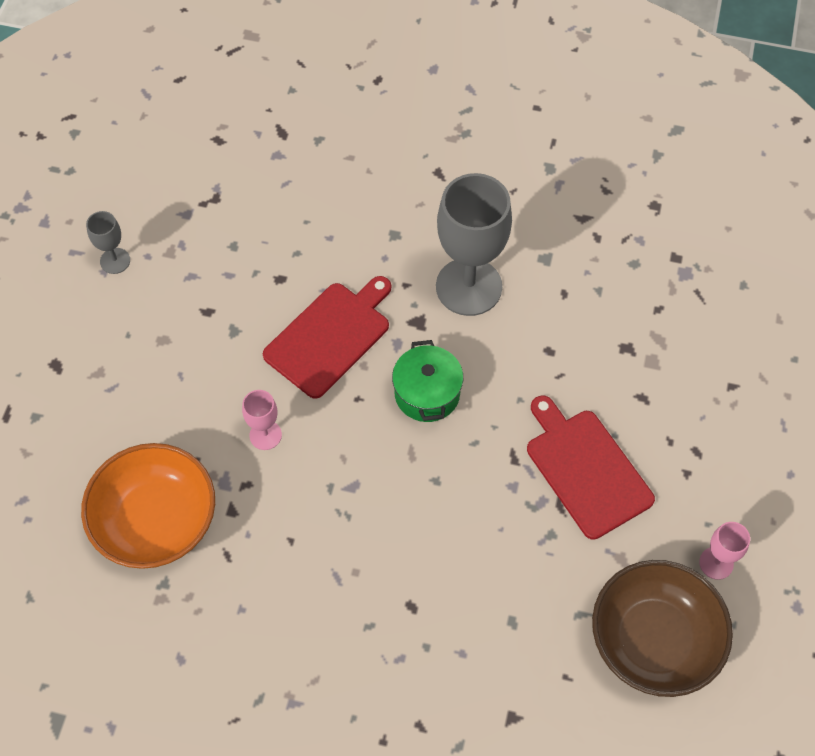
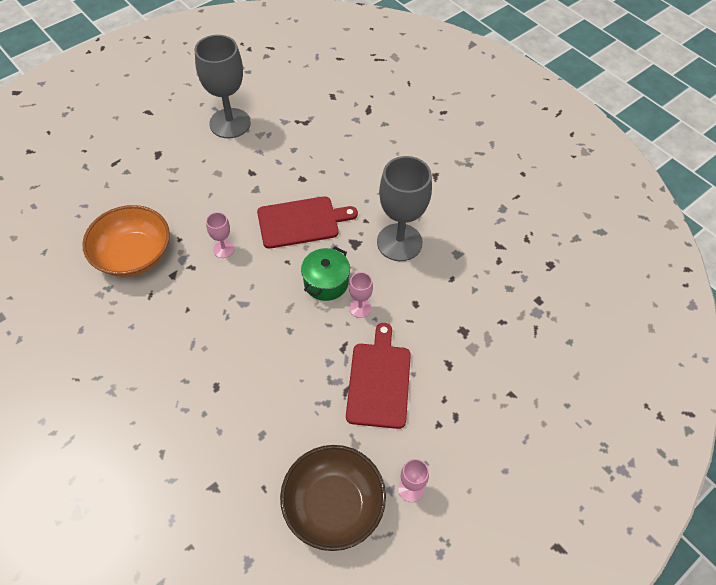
camera: 35 degrees right, 5 degrees down
(115, 261) = (230, 123): grey goblet -> grey goblet, size x2.18
(492, 398) = (360, 308): none -> pink goblet

